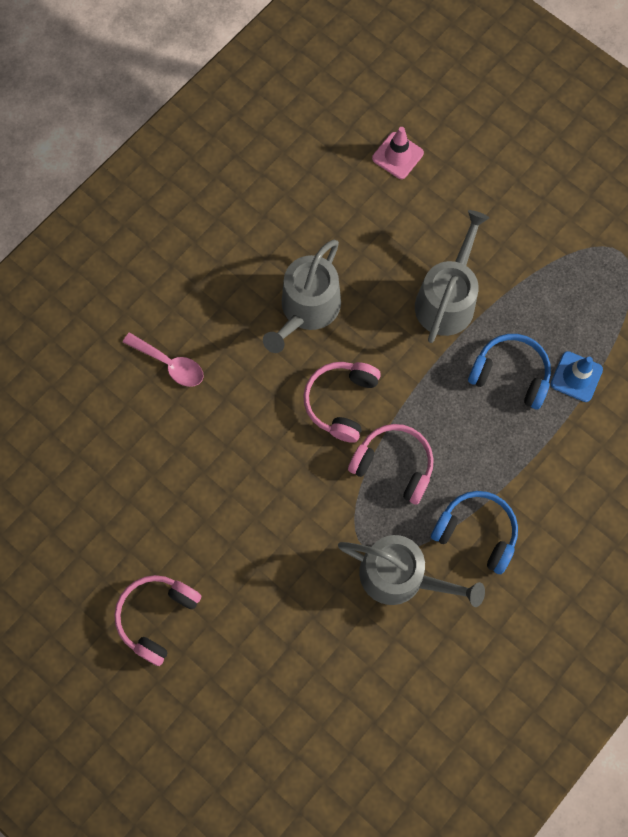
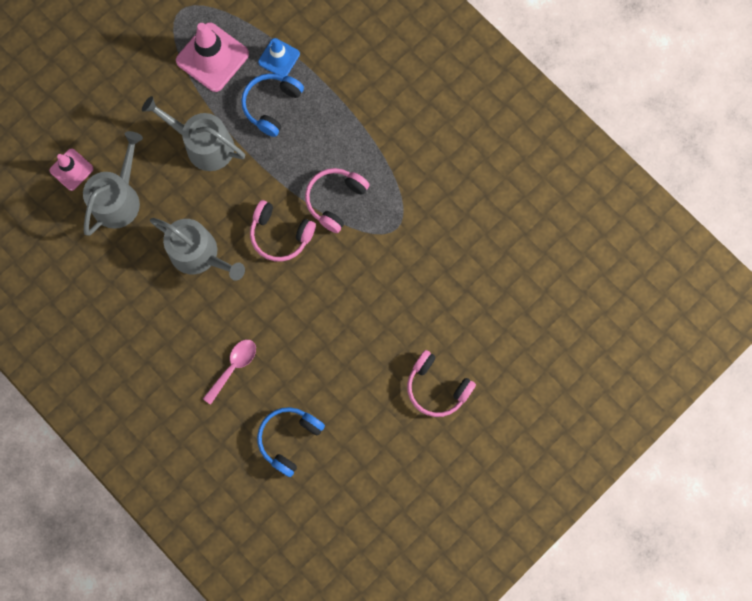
camera: 85 degrees left, 5 degrees up
(400, 576) = (420, 204): grey watering can -> grey watering can (119, 198)
(476, 532) = (392, 146): blue headphones -> blue headphones (289, 438)
(564, 296) = (212, 57): none -> pink traffic cone

